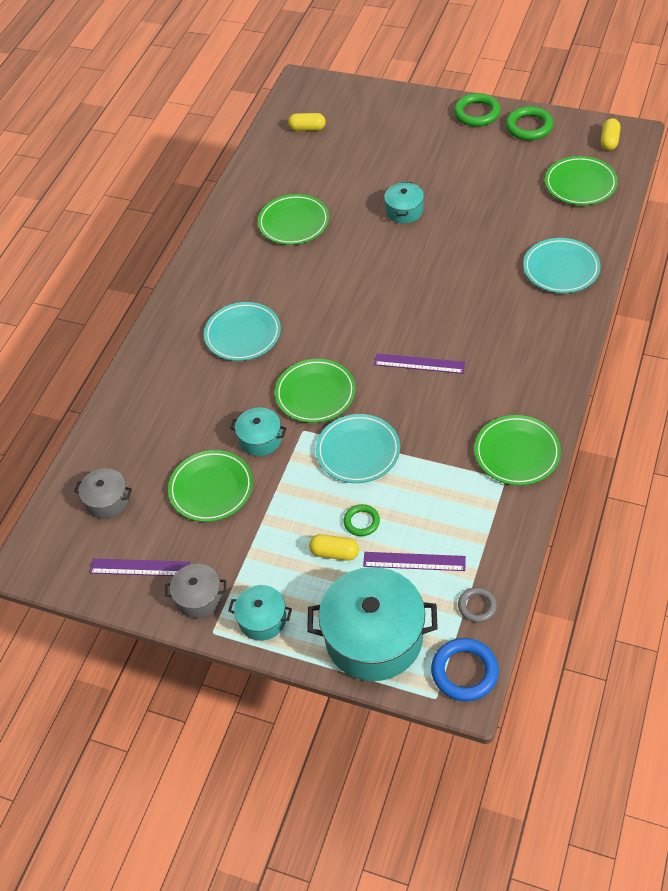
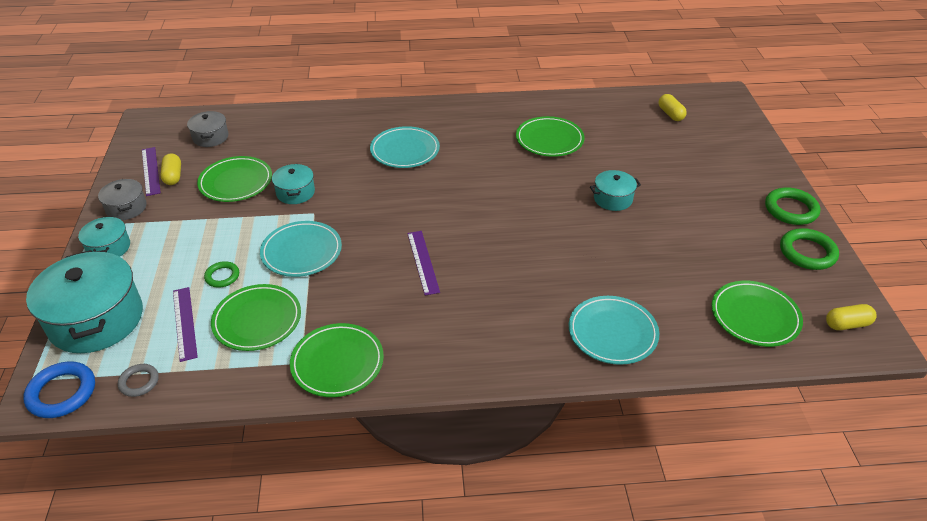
camera: 60 degrees right, 10 degrees down
(315, 393) = (357, 208): green plate -> green plate (257, 320)
(334, 553) = (184, 269): yellow capsule -> yellow capsule (173, 176)

